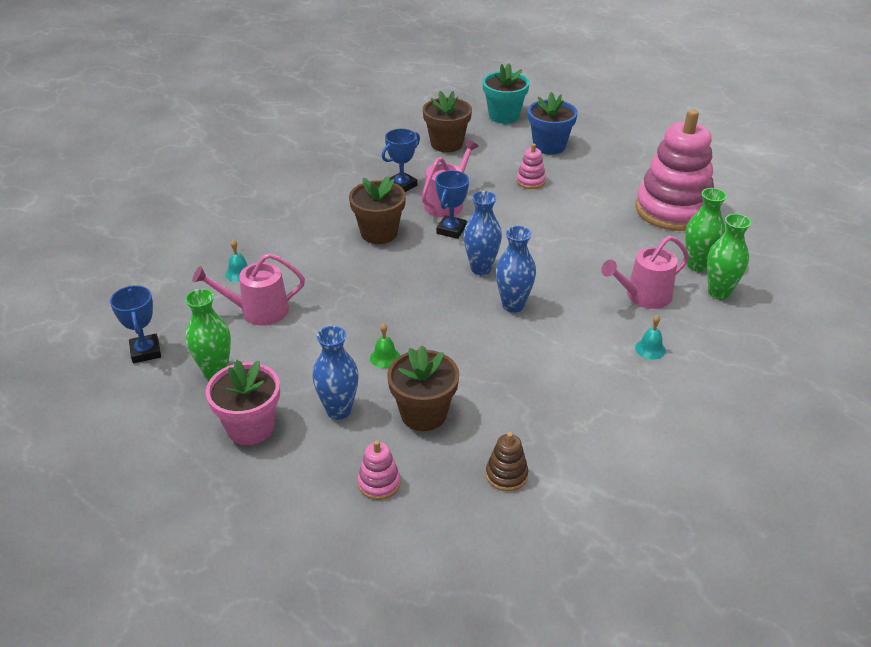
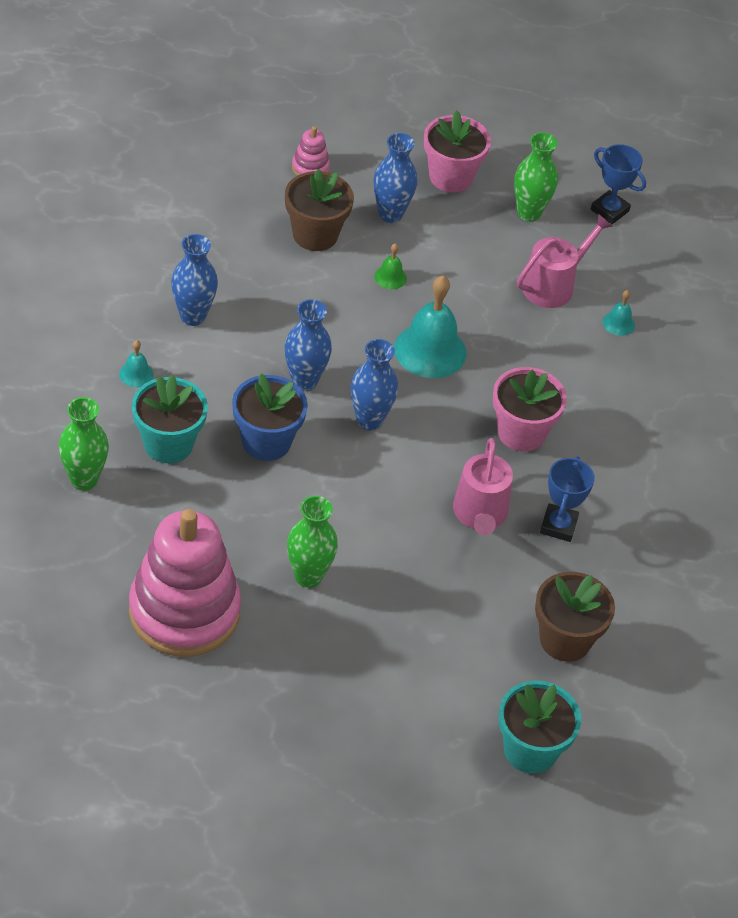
camera: 145 degrees right, 10 degrees up
(379, 233) = (521, 432): brown flower pot -> pink flower pot
(398, 297) = (430, 350): none -> turquoise bell
(451, 230) = (442, 468): blue trophy -> none
(506, 475) = (212, 206): brown stacking toy -> none
(530, 181) = (400, 600): pink stacking toy -> none
(549, 146) = (418, 694): blue flower pot -> blue flower pot (266, 441)
(579, 378) = (193, 316): none -> blue vase
(644, 296) = (168, 444): pink watering can -> turquoise flower pot
(697, 265) = (121, 516): green vase -> green vase (308, 576)

